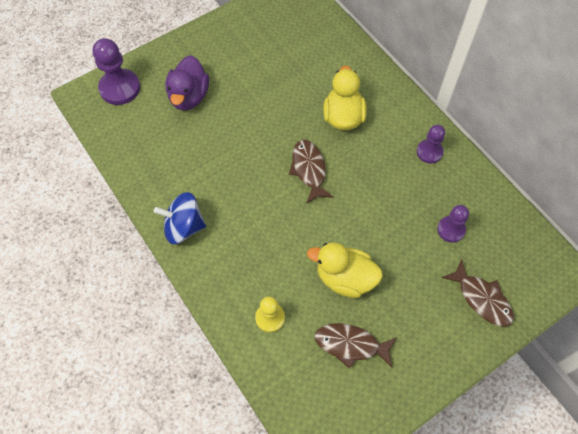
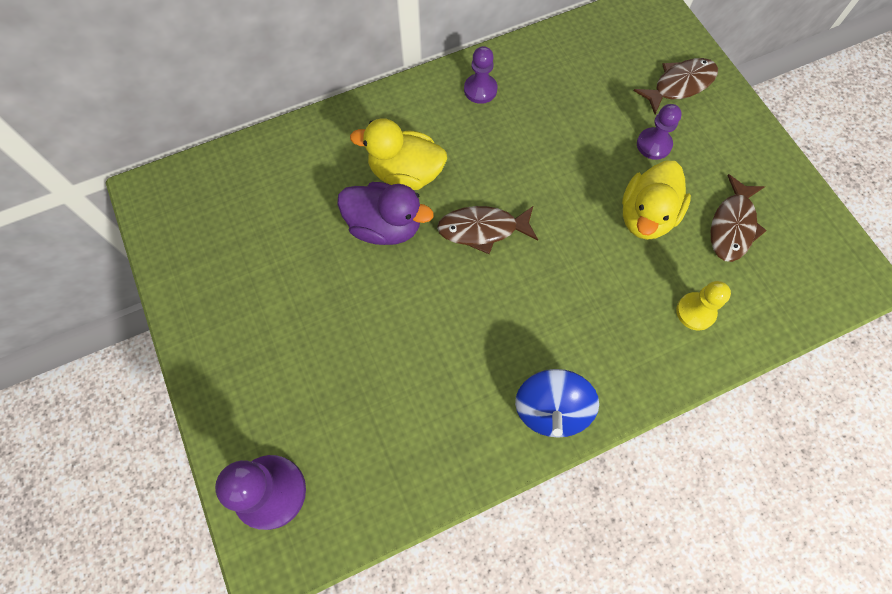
camera: 80 degrees left, 5 degrees up
(189, 96) = (318, 377): purple duck -> purple duck (385, 226)
(451, 230) = (591, 93): purple pawn -> purple pawn (653, 144)

